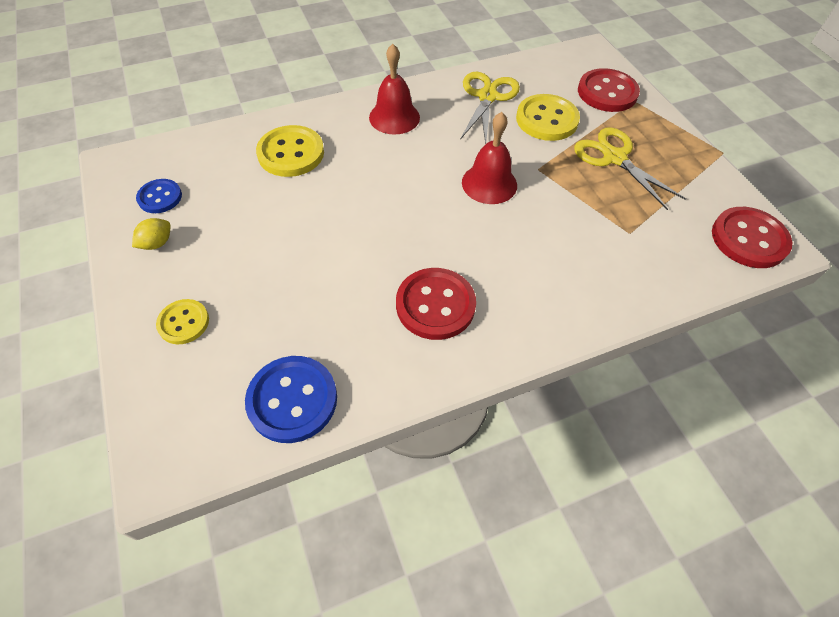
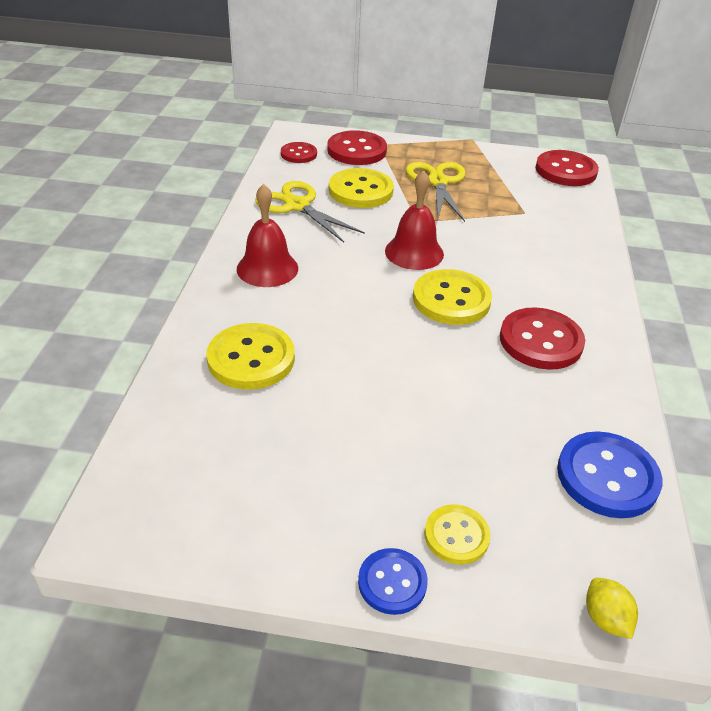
camera: 60 degrees left, 15 degrees down
(157, 243) = (306, 525): yellow lemon -> yellow lemon (605, 618)
(160, 197) = (222, 499): blue button -> blue button (392, 582)
(444, 229) = (451, 299): none -> yellow button
(562, 66) = (298, 154): none -> red button
(614, 158) = (437, 182): yellow scissors -> yellow scissors turned 90 degrees clockwise

